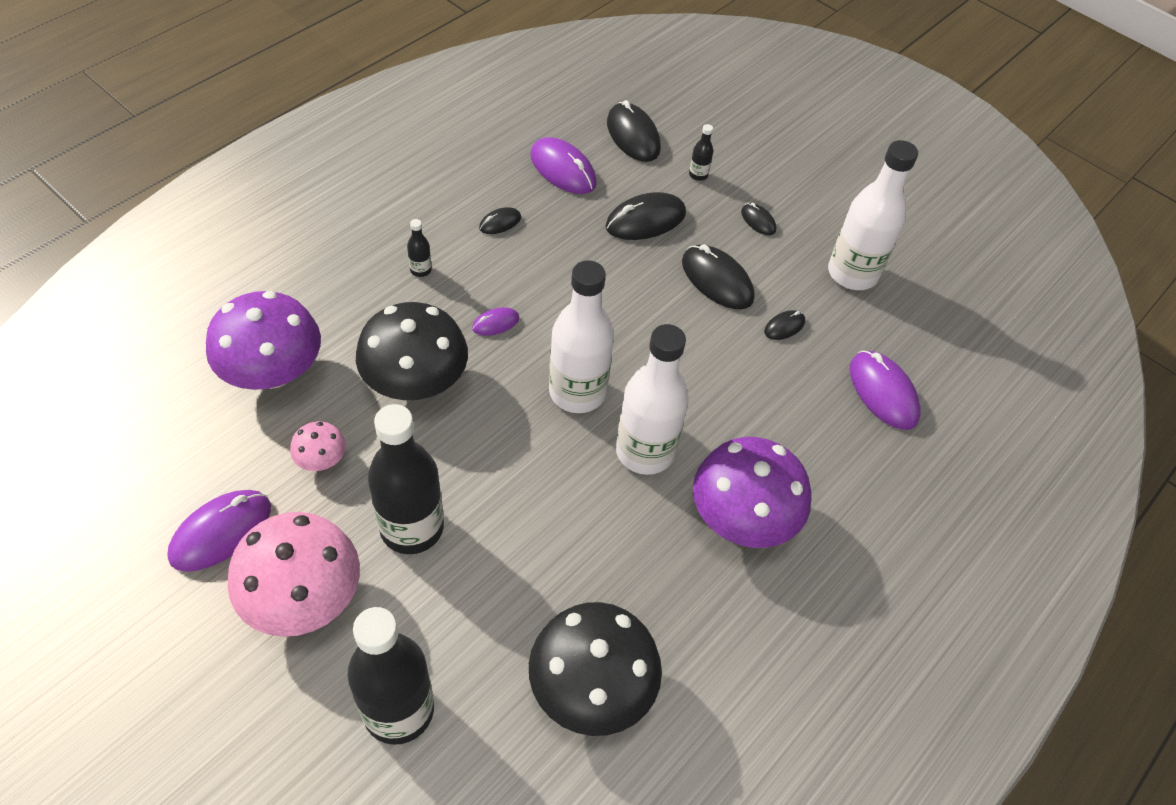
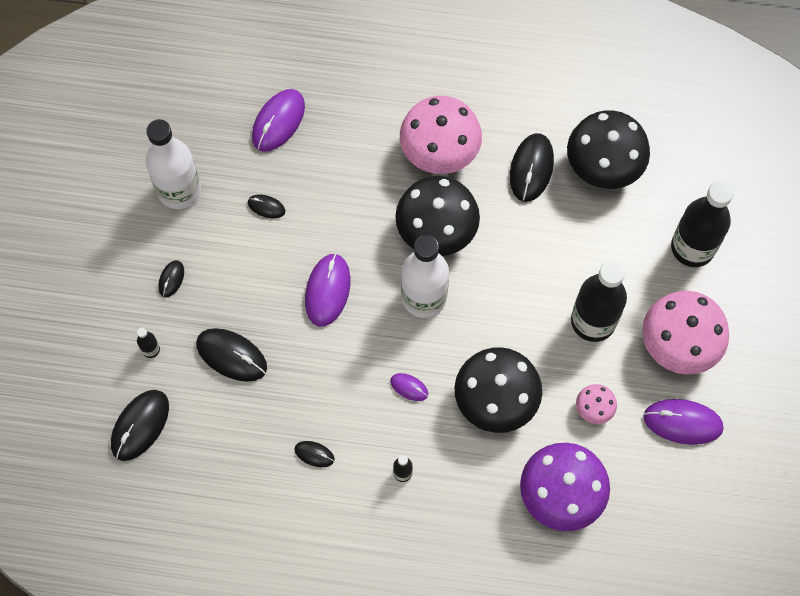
camera: 120 degrees left, 15 degrees up
(563, 169) = (221, 450): purple mouse -> purple mouse (327, 291)
(644, 451) = (436, 230): white bottle -> black mushroom
(717, 280) = (255, 272): black mouse -> black mouse (531, 168)
(742, 518) = (439, 151): purple mushroom -> pink mushroom

